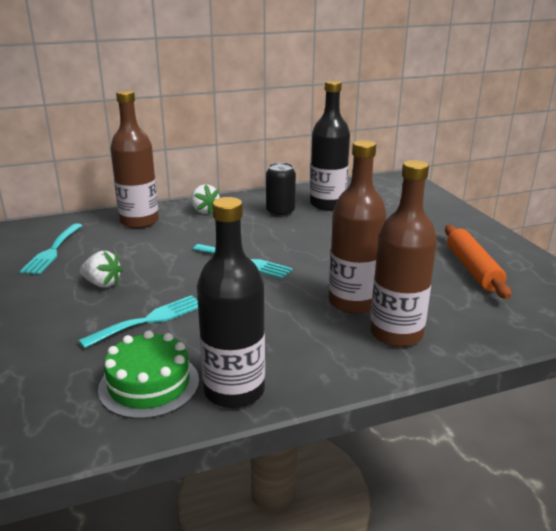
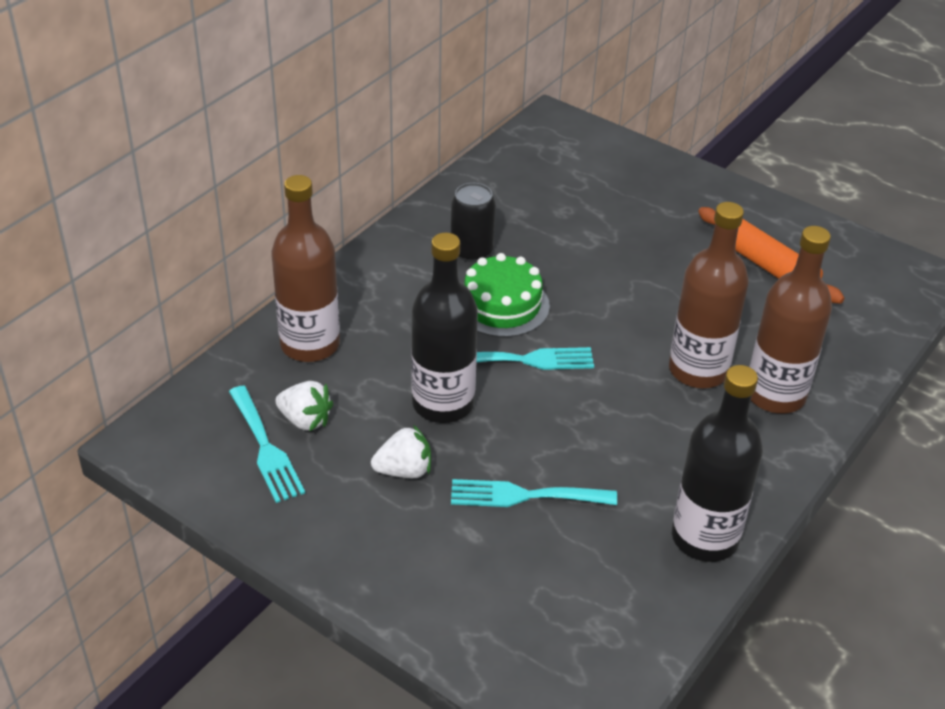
camera: 35 degrees left, 15 degrees up
(149, 320) = (524, 495): turquoise fork -> turquoise fork turned 105 degrees counterclockwise
(149, 384) = (622, 573): green cake -> green cake (502, 305)
(204, 211) = (372, 287): white strawberry -> white strawberry (305, 420)
(327, 204) = (513, 211): black bottle -> black bottle (443, 404)

